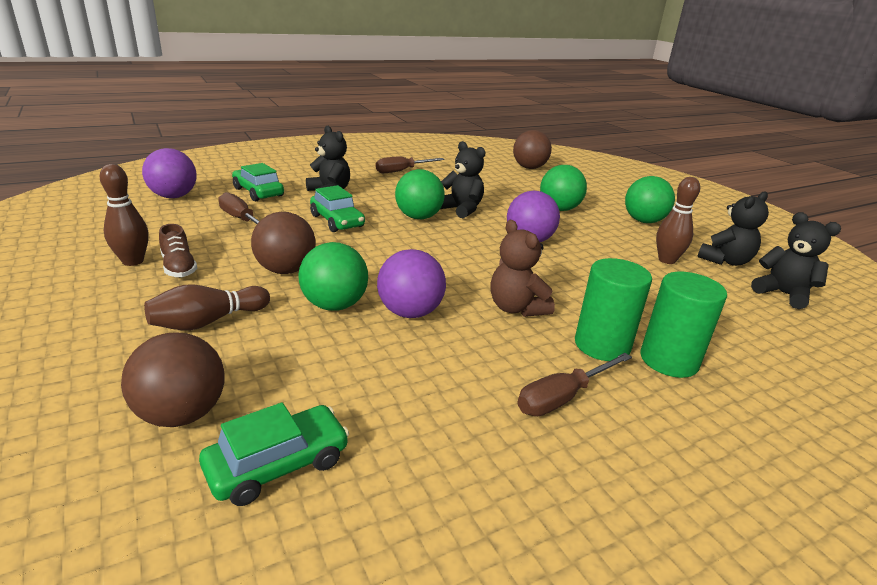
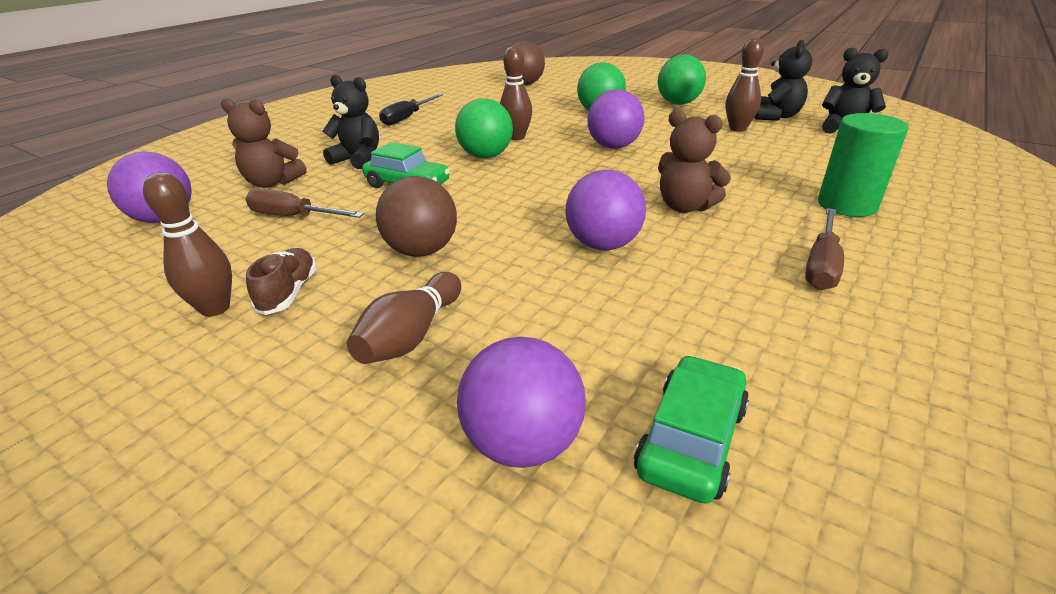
camera: 25 degrees left, 5 degrees up
(179, 267) = (289, 293): brown shoe -> brown shoe turned 120 degrees counterclockwise
(182, 414) = (523, 443): brown ball -> purple ball
(258, 192) = (272, 183): green car -> brown teddy bear
(334, 305) = (523, 266): green ball -> none
(402, 171) = (407, 118): brown screwdriver -> black screwdriver
(461, 209) = (516, 137): black teddy bear -> brown bowling pin
(602, 345) = (788, 212): green cylinder -> none

